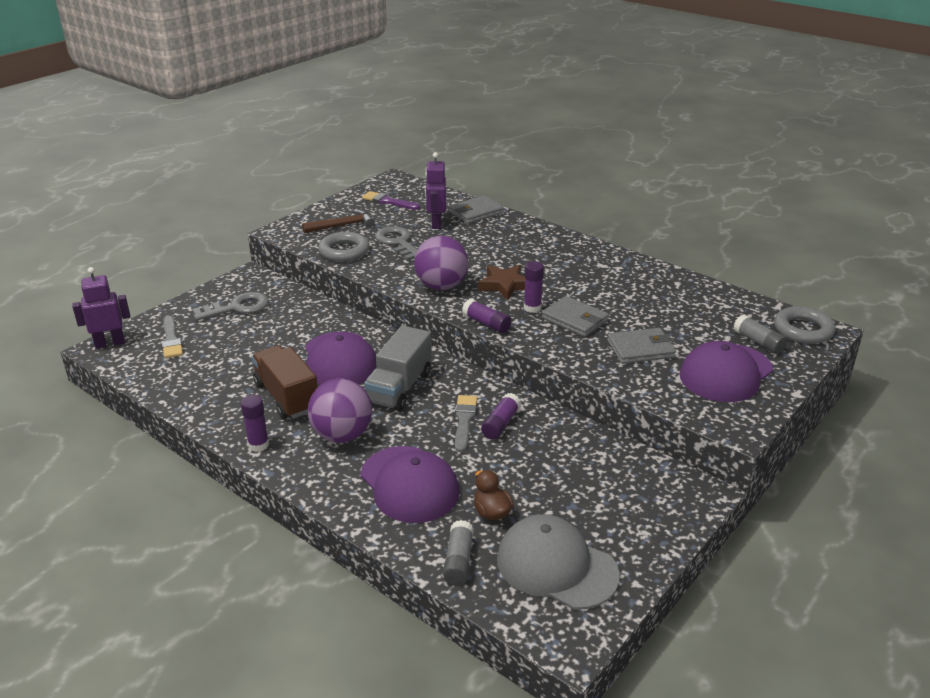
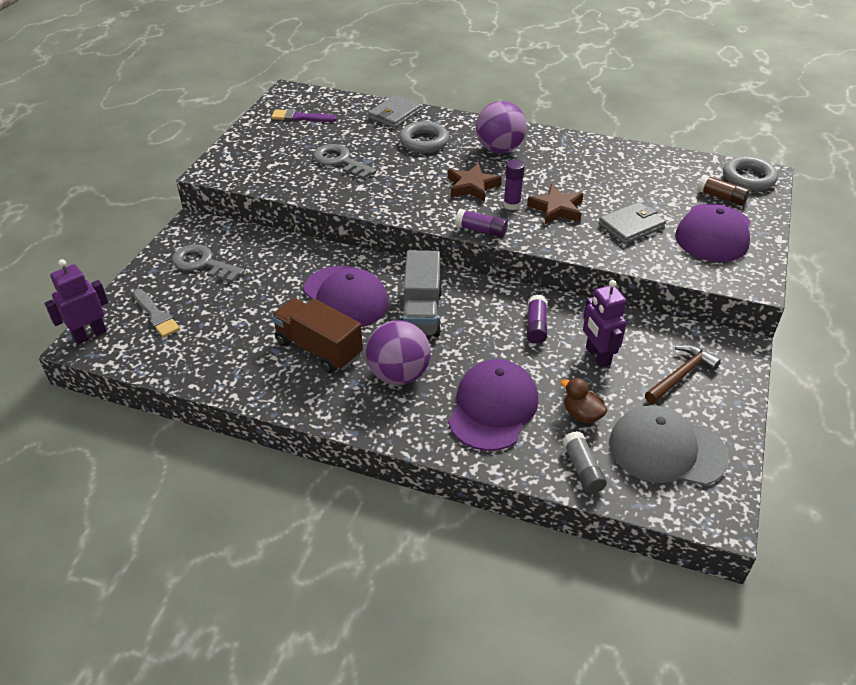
camera: 20 degrees left, 10 degrees up
(237, 307) = (203, 264): grey key -> grey key turned 105 degrees counterclockwise
(258, 445) = (324, 406): purple glue stick -> none
(342, 225) = (271, 153): brown hammer -> brown hammer (680, 375)
(344, 251) = (292, 181): grey ring -> grey ring (424, 141)
(409, 484) = (493, 408): purple cap -> purple cap turned 105 degrees counterclockwise
(436, 223) = (364, 133): purple robot -> purple robot (597, 356)
(441, 286) = (413, 200): purple ball -> purple ball (499, 149)
(464, 420) = (502, 331): grey brush -> none
(574, 319) = (556, 209): grey wallet -> brown star
(758, 342) = (721, 197): grey glue stick -> brown glue stick

